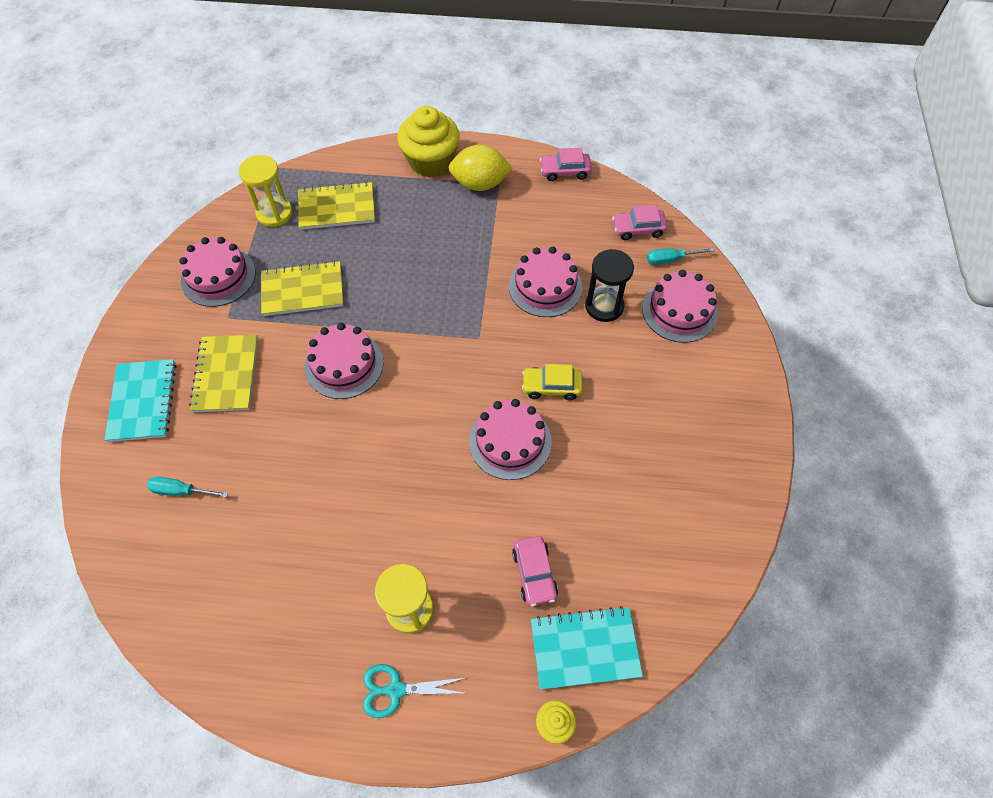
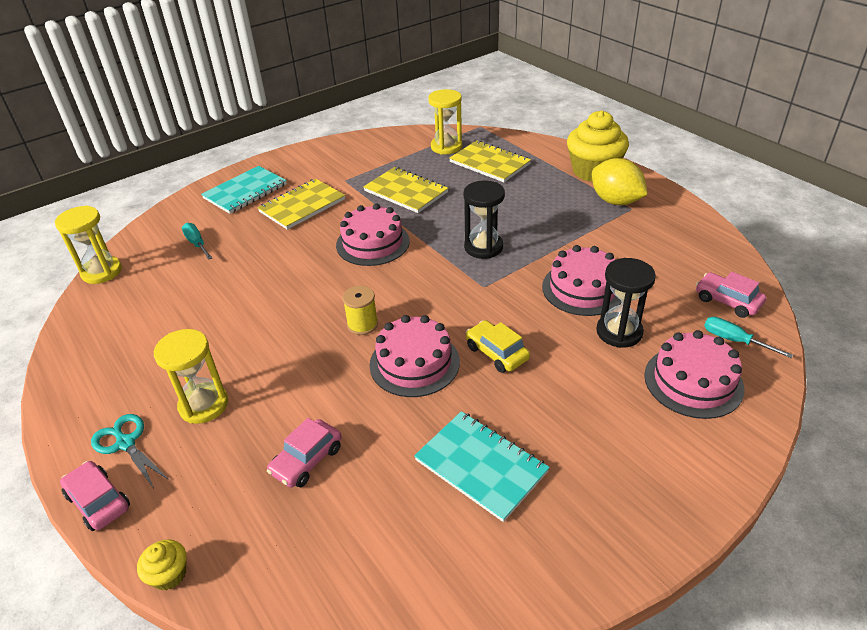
camera: 50 degrees right, 20 degrees down
(128, 596) = (102, 272): none -> yellow hourglass
(218, 276) = (369, 159): pink cake -> none
(435, 443) = (362, 324): none -> yellow spool
(436, 301) = (483, 247): none -> black hourglass
(565, 171) = (704, 229): pink car -> pink car (98, 502)
(585, 648) = (264, 547): turquoise notebook -> turquoise notebook (481, 466)

